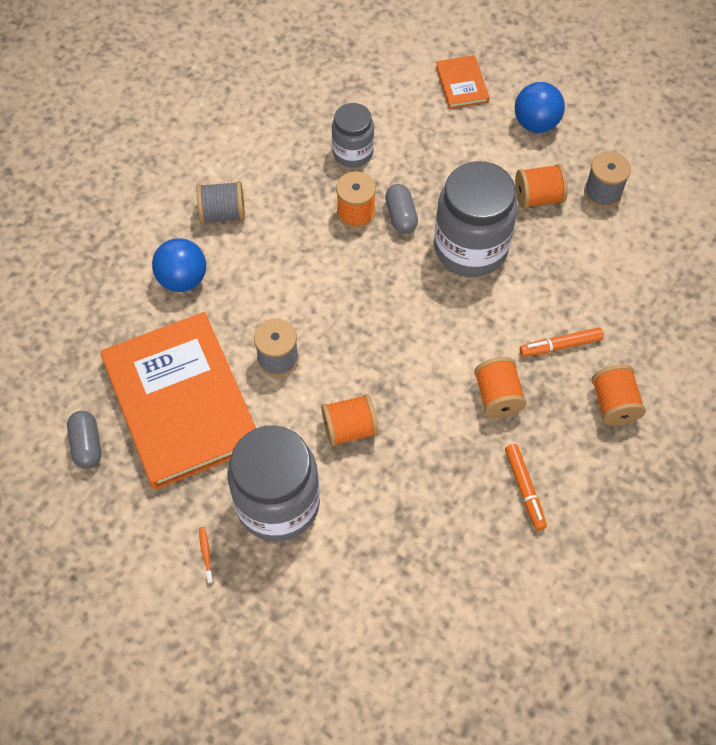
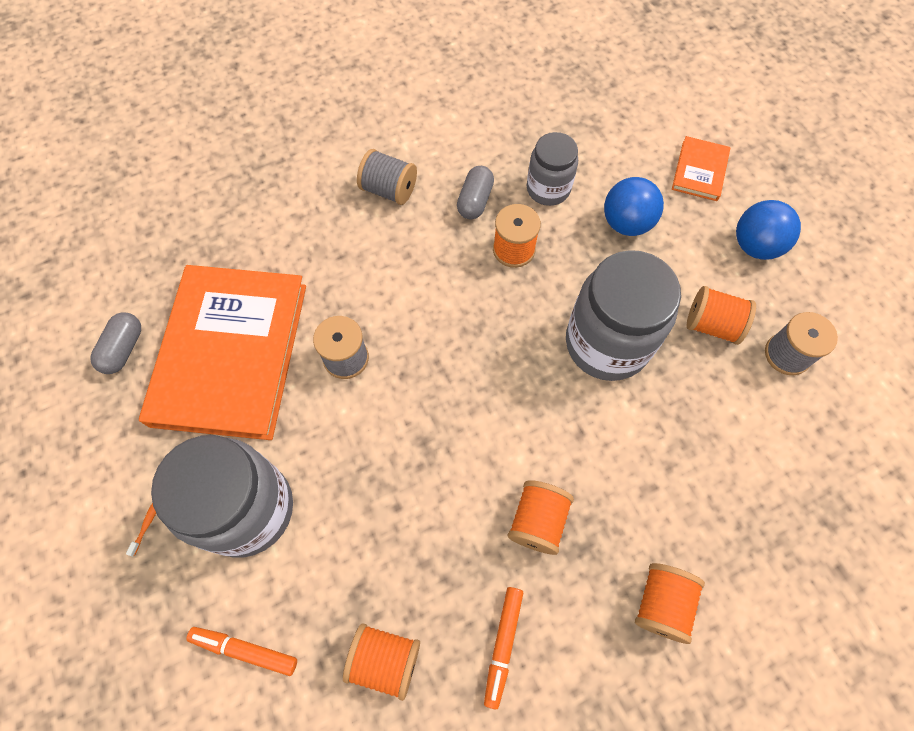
camera: 30 degrees right, 5 degrees up
(183, 279) = (312, 234): blue ball -> blue ball (626, 223)
(350, 428) = (366, 469): orange spool -> orange spool (385, 659)
(401, 216) = (556, 274): grey capsule -> grey capsule (475, 201)
(560, 346) = (640, 501): orange marker -> orange marker (244, 650)

